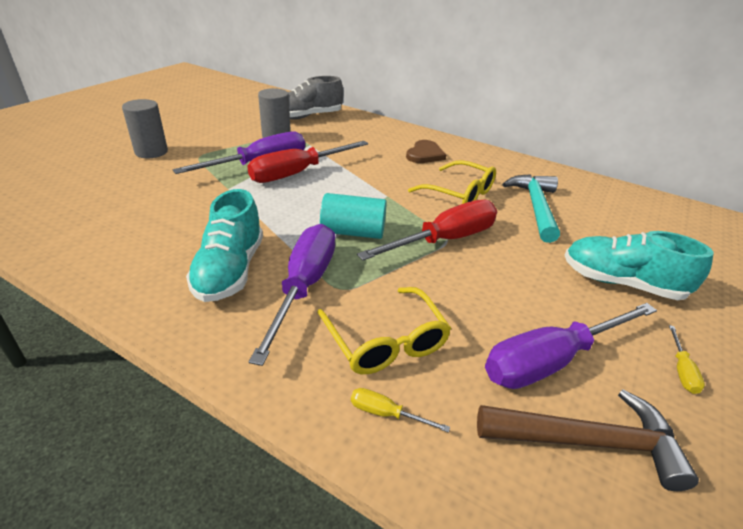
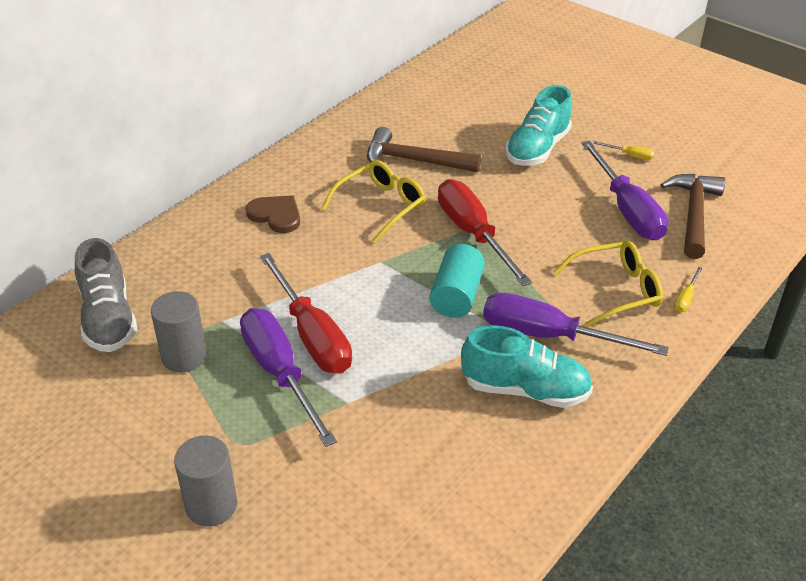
camera: 80 degrees left, 5 degrees up
(535, 207) = (413, 161): turquoise hammer -> brown hammer

